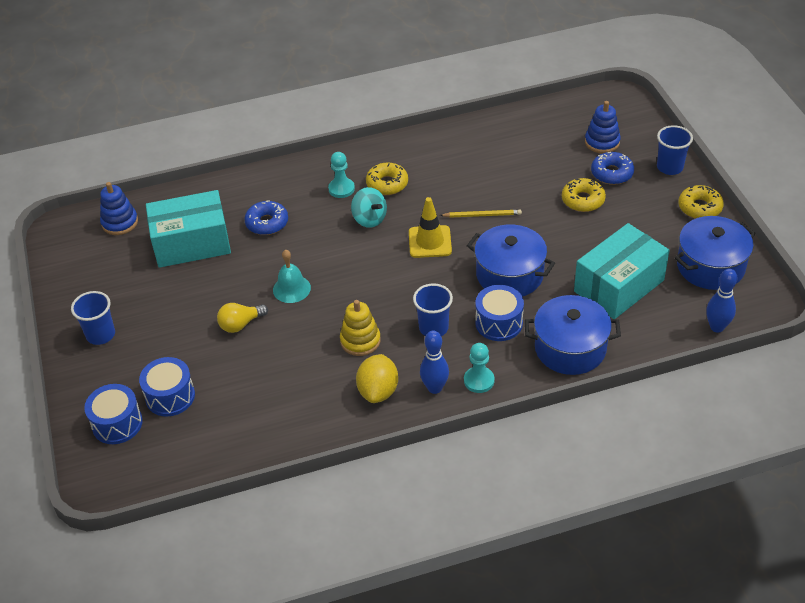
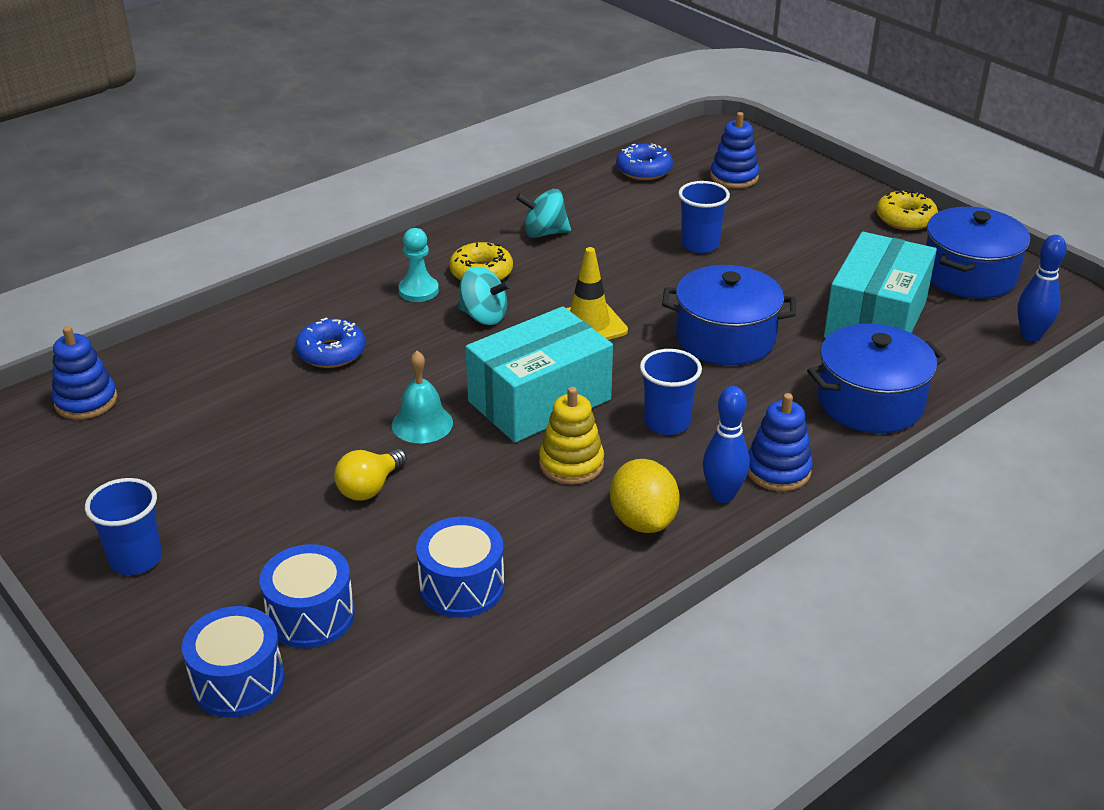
camera: 25 degrees left, 10 degrees down
(192, 243) = (225, 402): turquoise box -> turquoise box (539, 400)
(445, 161) = (544, 233): none -> turquoise spinning top
(479, 380) = (778, 470): turquoise pawn -> blue stacking toy
(482, 215) = (638, 281): yellow pencil -> none
(499, 323) = (753, 395): blue drum -> blue drum (462, 586)
(583, 200) = (757, 239): yellow donut -> none
(612, 173) = (771, 205): blue donut -> blue donut (644, 170)
(670, 167) = (836, 187): blue cup -> blue cup (700, 244)

